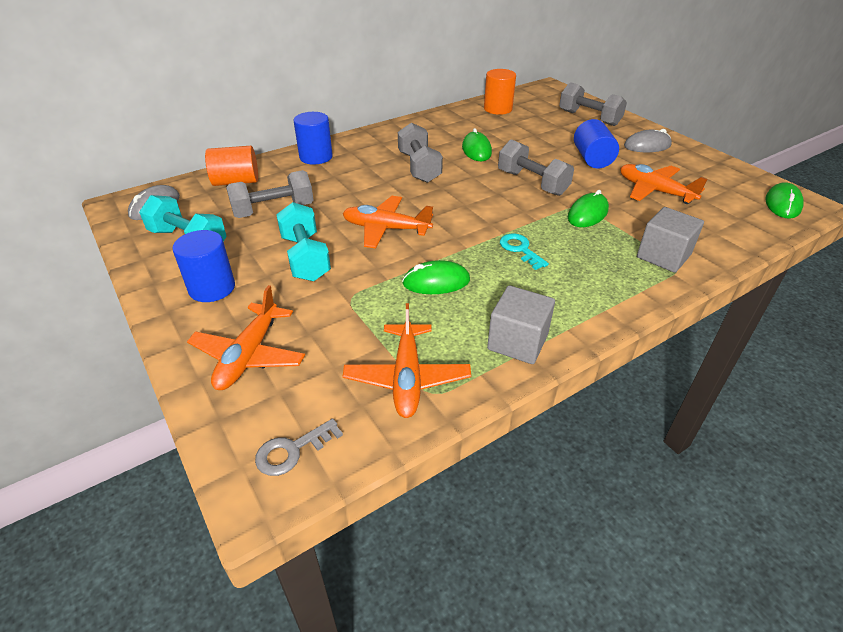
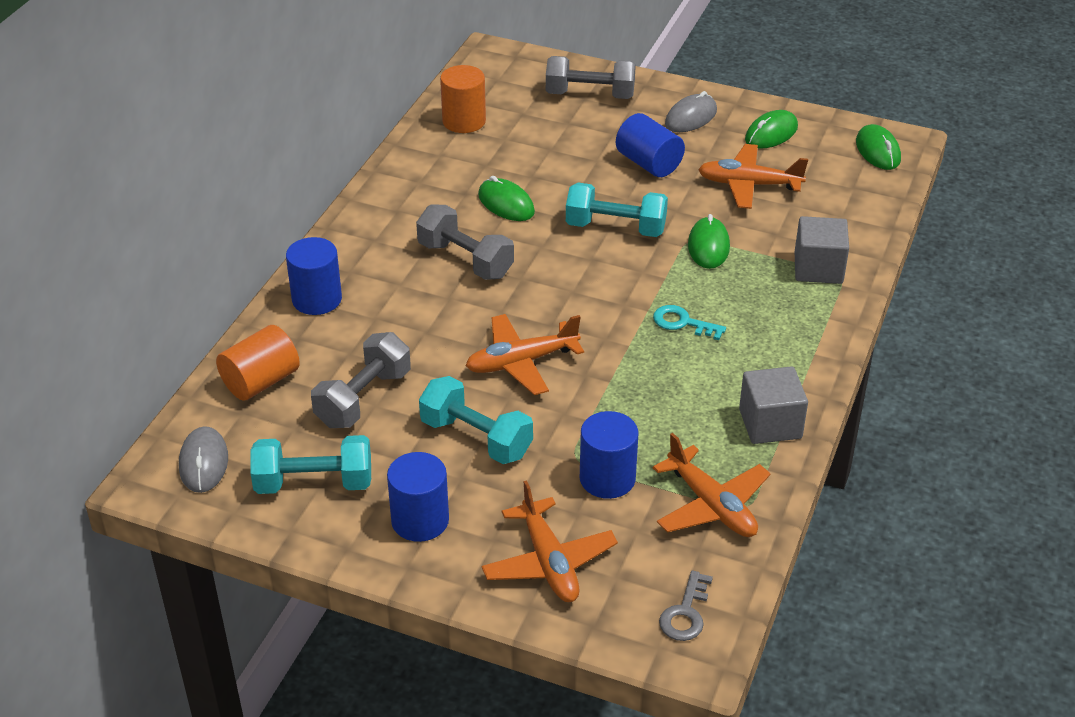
camera: 35 degrees left, 0 degrees up
(355, 321) = (607, 478): none -> blue cylinder
(436, 282) = (639, 399): green mouse -> green mouse (771, 133)
(532, 183) = (615, 228): grey dumbbell -> turquoise dumbbell

